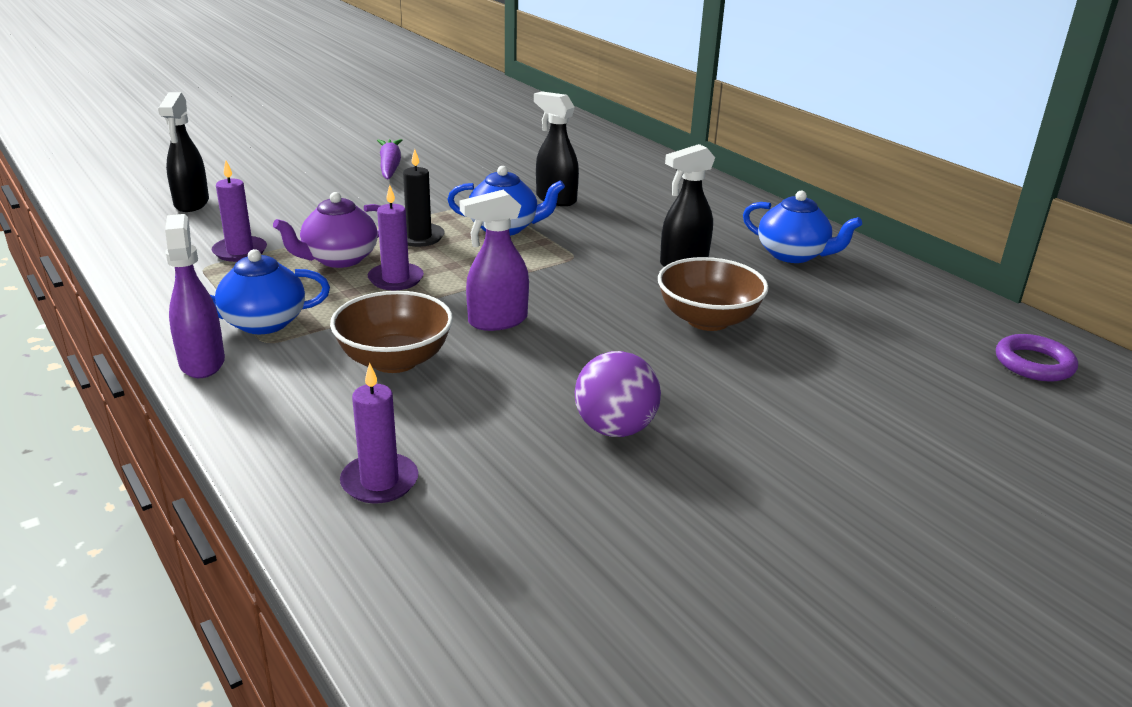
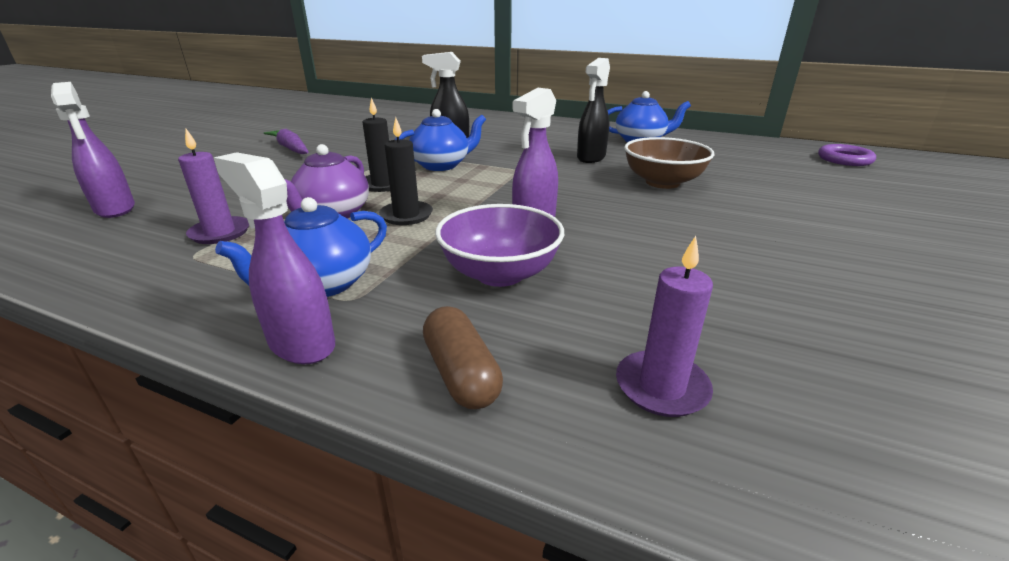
camera: 30 degrees left, 0 degrees up
(191, 204) = (115, 209): black spray bottle -> purple spray bottle
(269, 420) = (461, 373): none -> brown capsule
(394, 360) = (500, 273): brown bowl -> purple bowl
(396, 279) = (406, 215): purple candle -> black candle
(615, 429) = (741, 264): purple ball -> none

